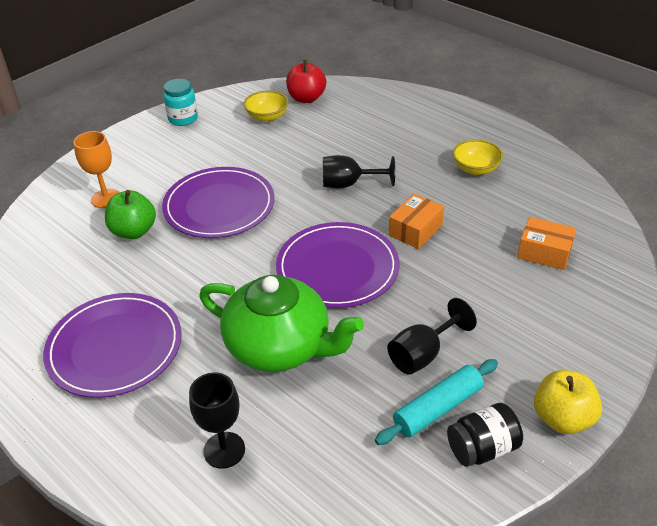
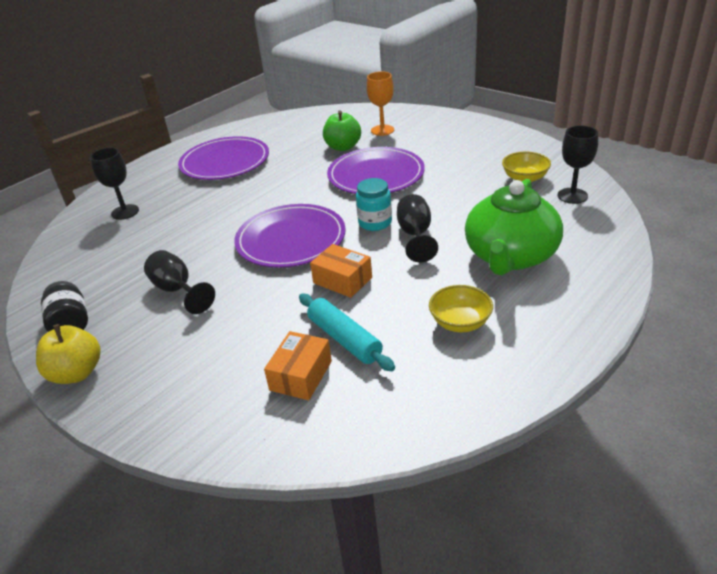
camera: 90 degrees right, 5 degrees down
(183, 119) = (505, 139): turquoise jar -> turquoise jar (375, 223)
(280, 346) = (207, 221): green teapot -> green teapot (510, 256)
(306, 98) = (572, 196): red apple -> black goblet
(437, 408) = (119, 300): turquoise rolling pin -> turquoise rolling pin (344, 339)

